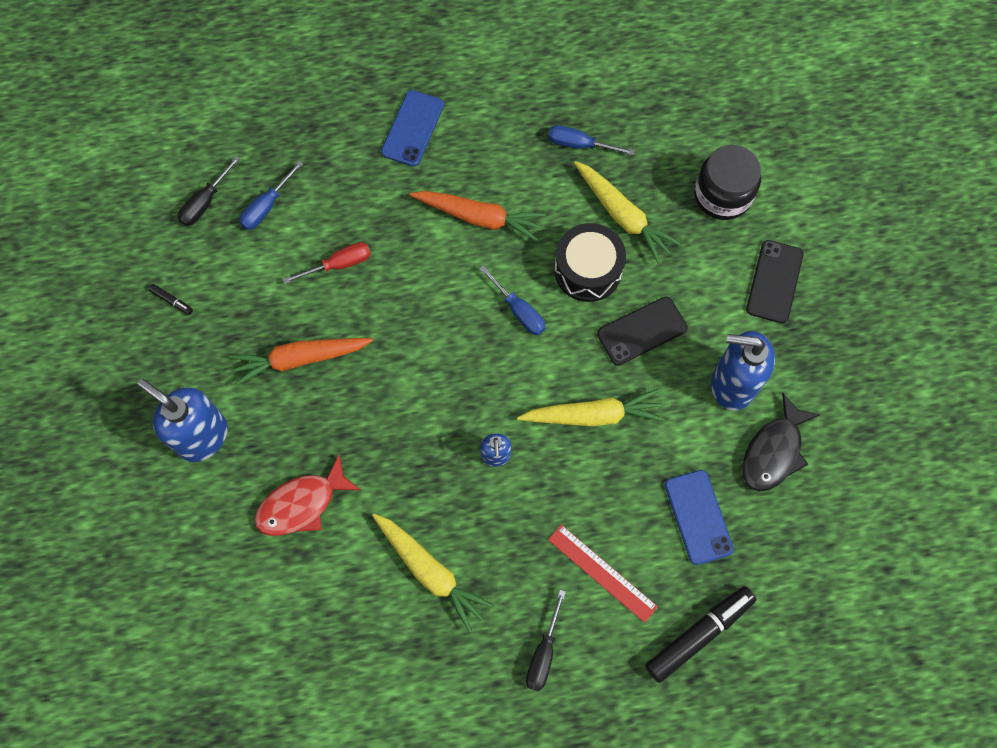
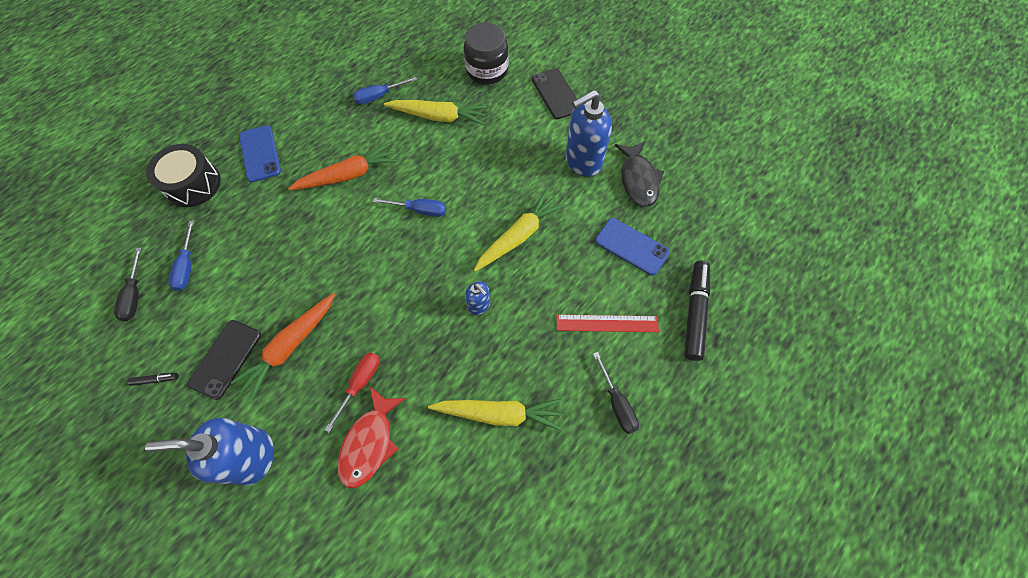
camera: 40 degrees left, 5 degrees down
(339, 265) = (272, 266): red screwdriver -> red screwdriver (360, 384)
(588, 270) = (443, 159): black drum -> black drum (193, 184)
(642, 331) = (505, 169): black phone -> black phone (225, 359)

